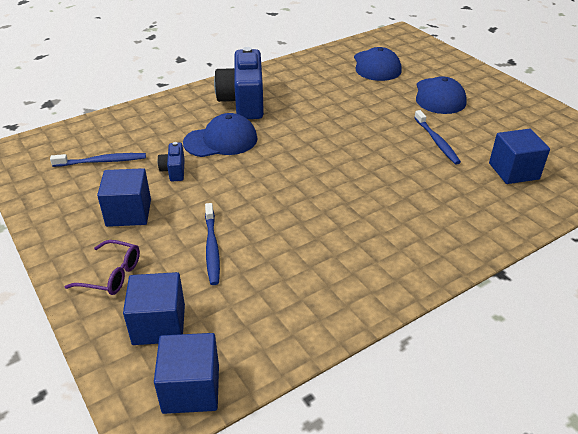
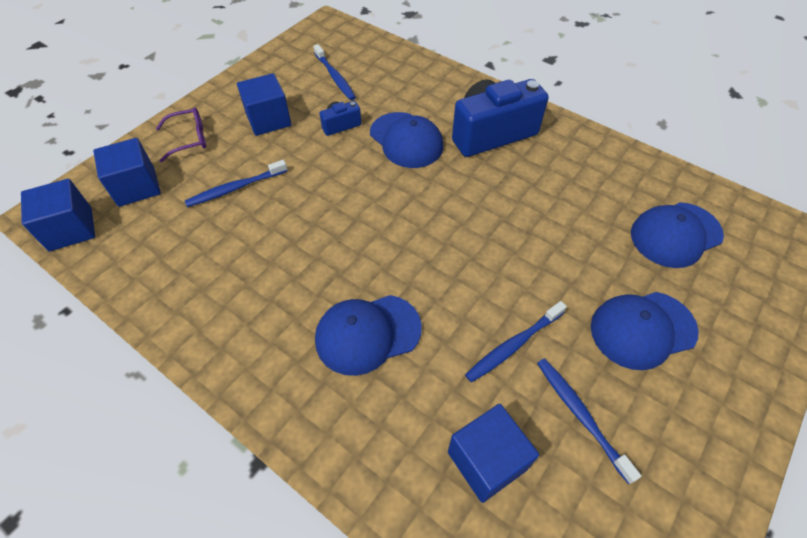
camera: 70 degrees right, 15 degrees up
(111, 275) = (188, 139): purple glasses -> purple glasses turned 105 degrees counterclockwise
(408, 199) = (367, 334): none -> blue cap
(490, 132) = (580, 415): none -> blue toothbrush

